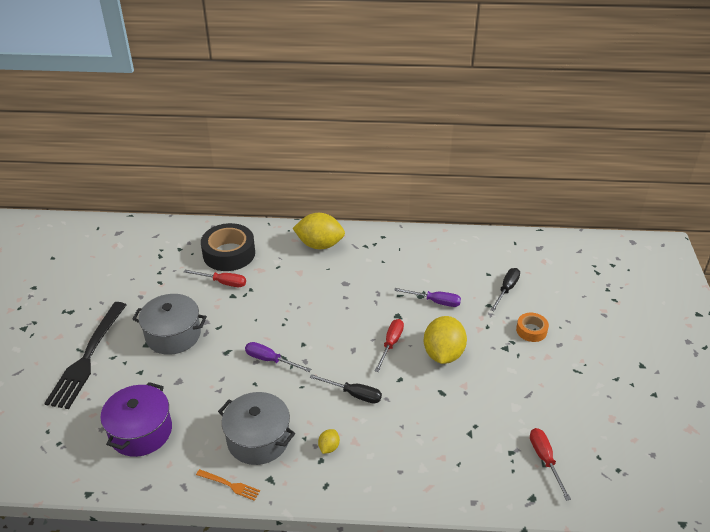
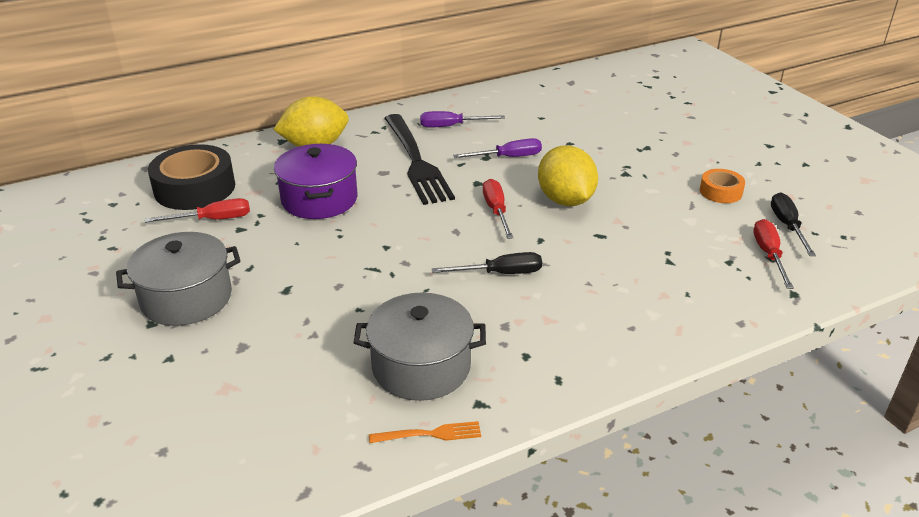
camera: 30 degrees left, 5 degrees down
(87, 358) = (61, 373): black fork -> black fork (416, 162)
(141, 431) = (234, 428): purple pot -> purple pot (319, 199)
(270, 360) = (357, 277): purple screwdriver -> purple screwdriver (451, 126)
(329, 447) = (522, 338): yellow lemon -> none
(506, 289) = (574, 125): black screwdriver -> black screwdriver (787, 226)
(531, 330) = (636, 151): orange tape -> orange tape (720, 192)
(545, 460) = (769, 255): red screwdriver -> red screwdriver turned 45 degrees clockwise

